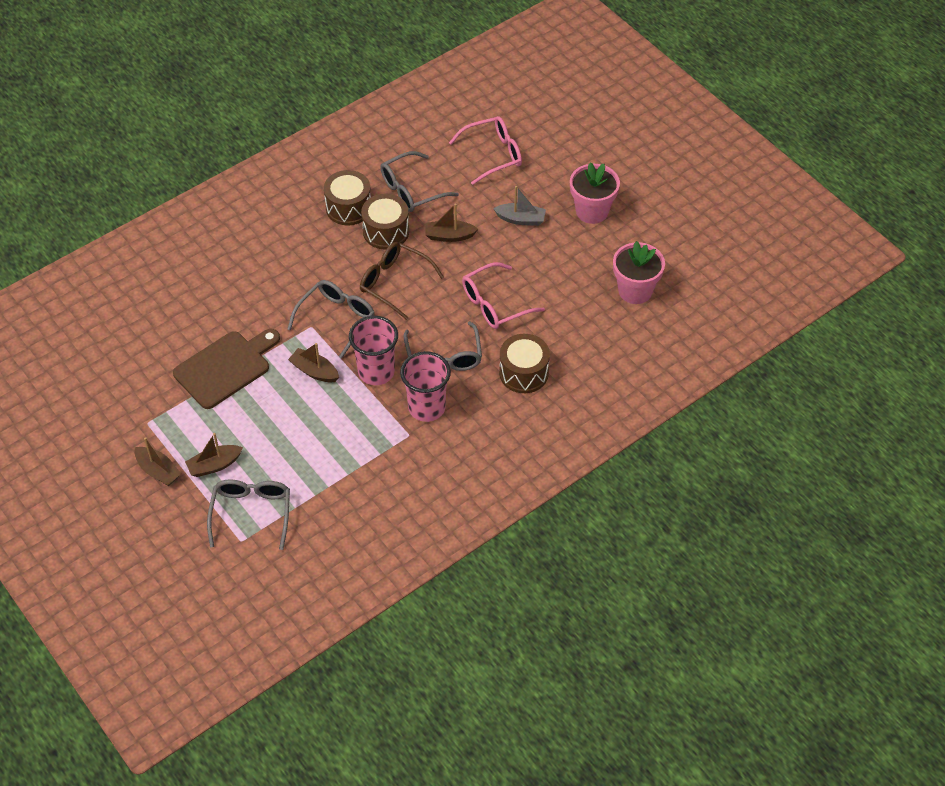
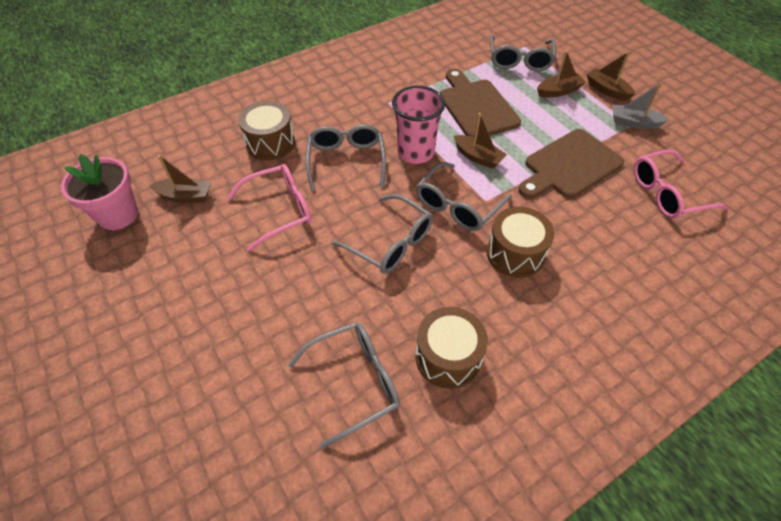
camera: 175 degrees left, 0 degrees up
(311, 436) = (476, 106): none -> brown cutting board
(386, 231) = (397, 314): brown drum -> brown drum (515, 253)
(394, 283) = (391, 243): brown glasses -> grey glasses
(426, 408) = (369, 121): pink cup -> none
(449, 236) = (314, 301): brown boat -> brown boat (185, 196)
(493, 154) = (215, 444): pink glasses -> pink glasses (667, 193)
(521, 219) = (213, 319): grey boat -> grey boat (634, 123)
(592, 211) = (113, 325): pink flower pot -> none

